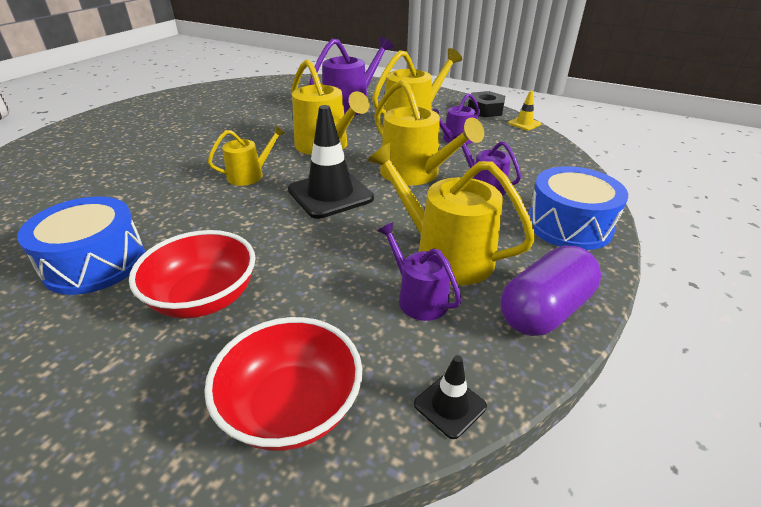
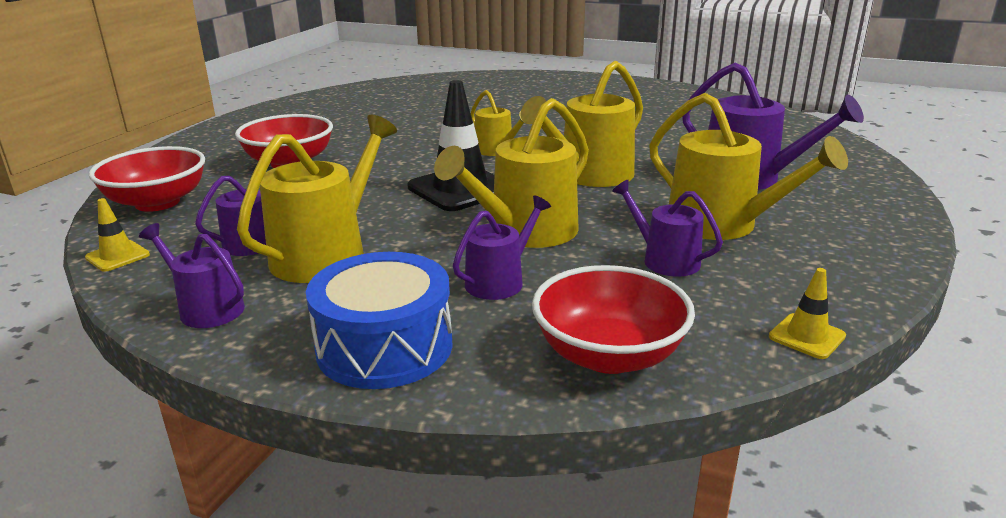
camera: 85 degrees right, 10 degrees down
(95, 263) = (345, 126): blue drum -> none
(450, 405) = (117, 256): black traffic cone -> yellow traffic cone
(485, 110) = (849, 292): black nut -> none
(544, 310) = (206, 308): purple capsule -> purple watering can
(553, 163) = (609, 355): none -> red bowl

